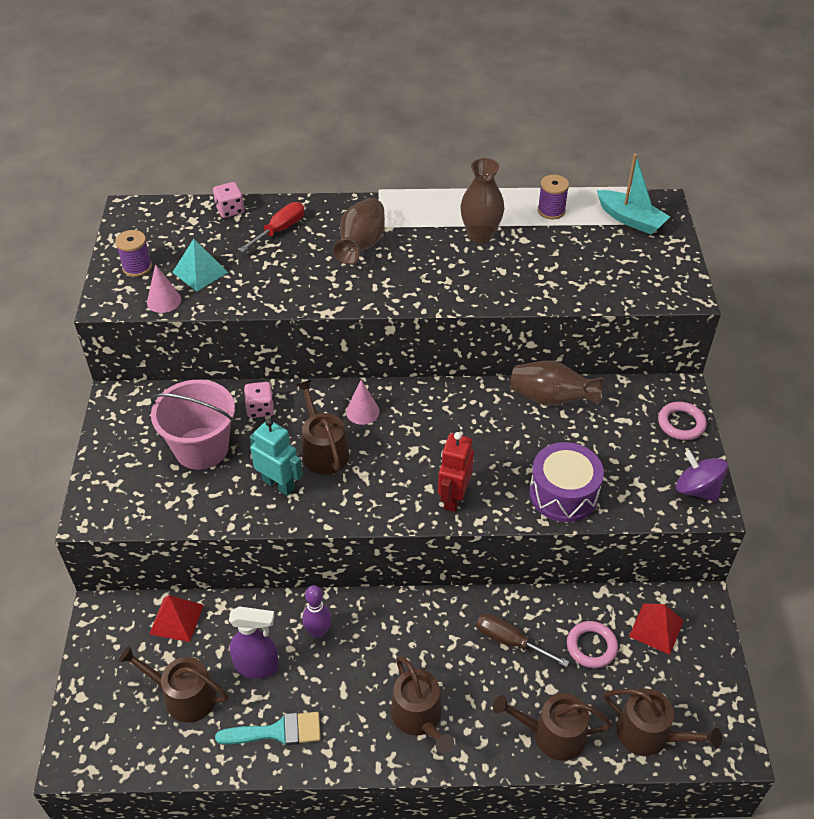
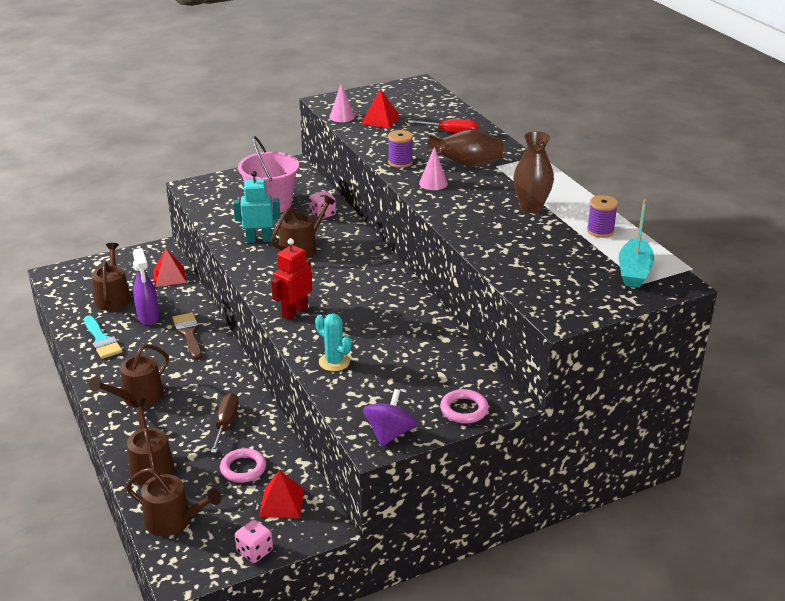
camera: 65 degrees right, 15 degrees down
(137, 267) = (365, 100): purple spool -> purple spool (400, 162)
(200, 272) = (380, 120): turquoise pyramid -> red pyramid
(230, 210) = (454, 112): pink dice -> pink dice (254, 551)
(279, 484) = (259, 240): turquoise robot -> turquoise robot turned 105 degrees counterclockwise
(318, 631) = (188, 333): purple bowling pin -> brown brush
(362, 411) = (351, 253): pink cone -> pink cone (433, 183)
(453, 498) = (294, 312): red robot -> red robot turned 45 degrees counterclockwise
(551, 399) = (436, 333): brown vase -> none
(563, 493) = (334, 362): purple drum -> turquoise cactus
(649, 734) = (173, 520): brown watering can -> brown watering can turned 75 degrees counterclockwise

